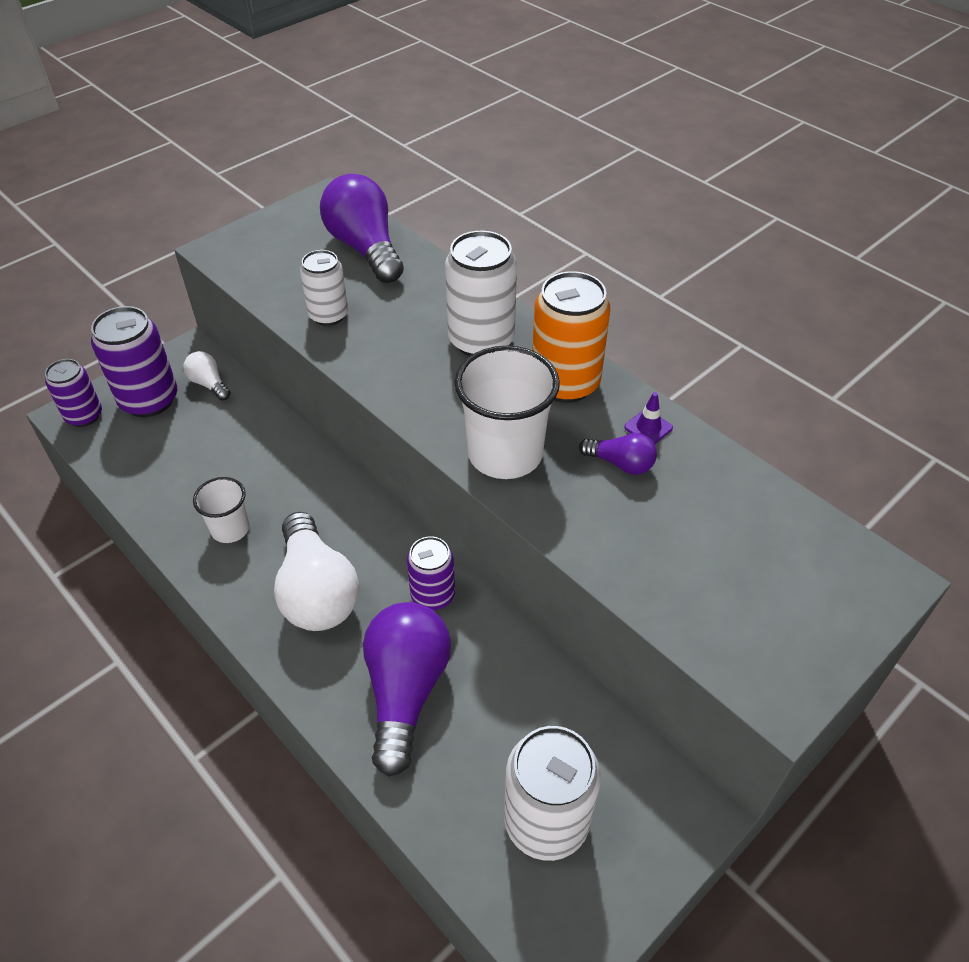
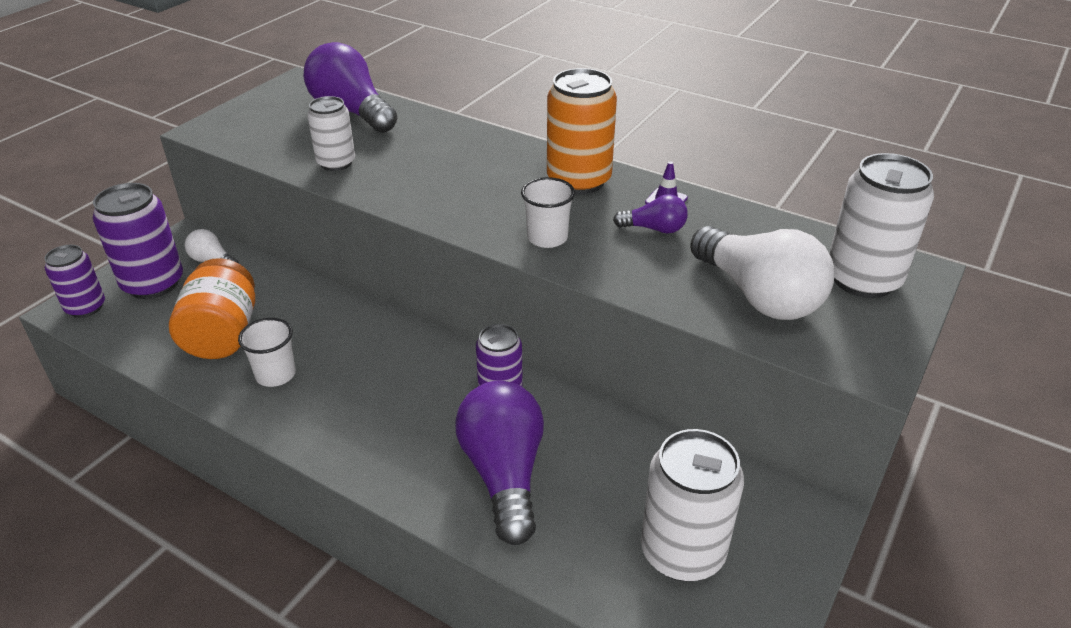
camera: 15 degrees left, 10 degrees down
(195, 472) = (222, 335): none -> orange jar
(317, 591) = (384, 409): white light bulb -> white light bulb (758, 295)
(481, 340) = (489, 162): white can -> white can (863, 279)
(505, 454) = (547, 238): white cup -> white cup, size x0.57

